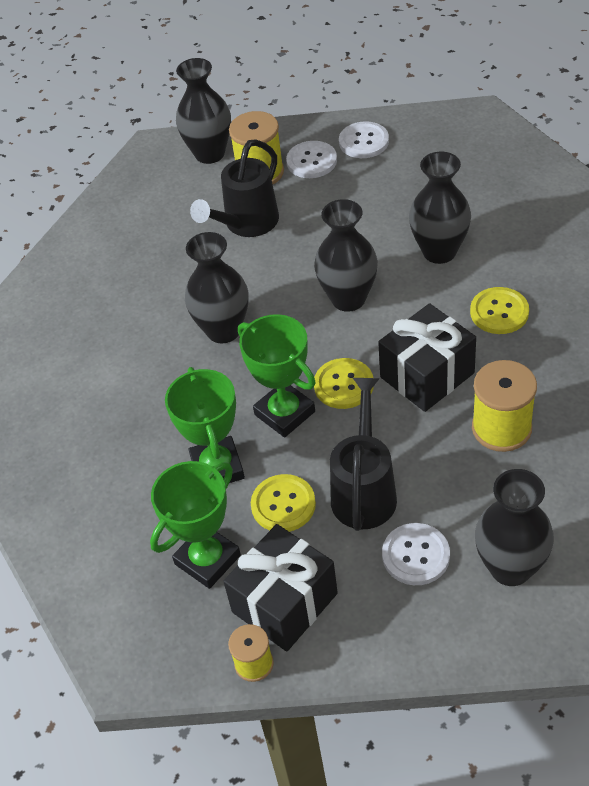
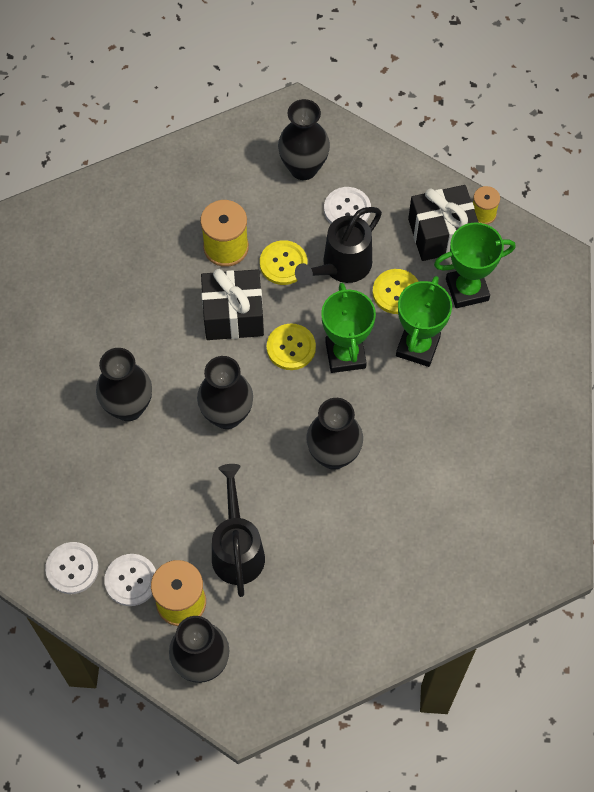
camera: 150 degrees left, 15 degrees up
(246, 224) = (237, 550): black watering can -> black watering can turned 75 degrees counterclockwise
(499, 312) = (142, 326): yellow button -> yellow button (283, 263)

